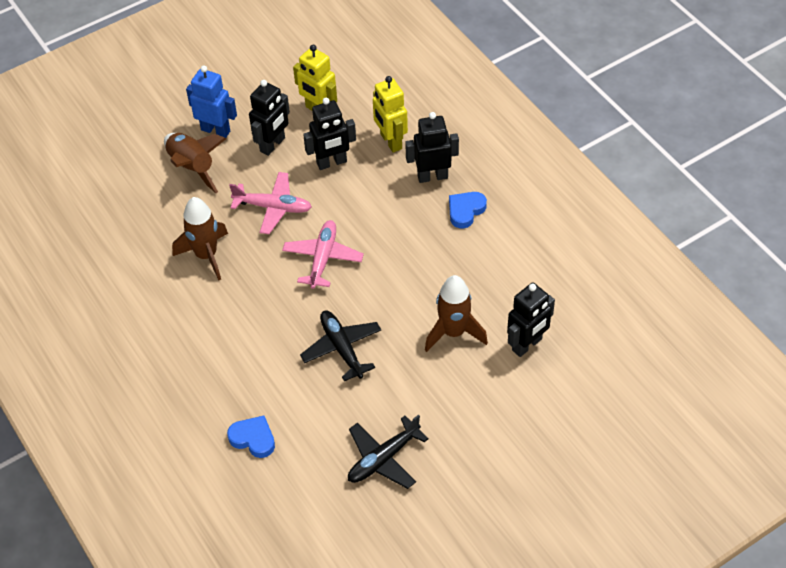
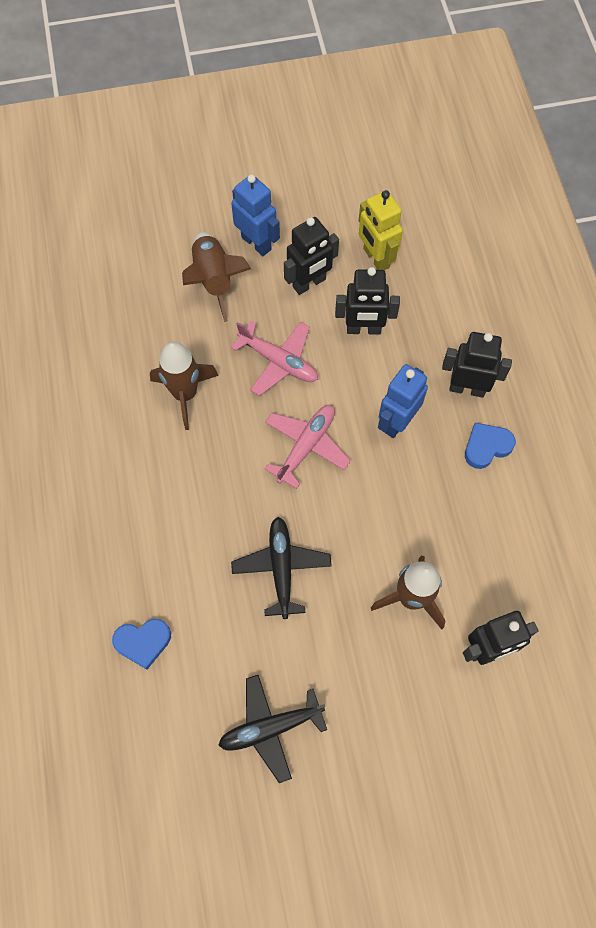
camera: 20 degrees right, 15 degrees up
(253, 439) = (143, 642): blue heart -> blue heart turned 120 degrees clockwise
(387, 217) = (397, 421): none -> blue robot
(390, 141) = (438, 326): yellow robot -> none

